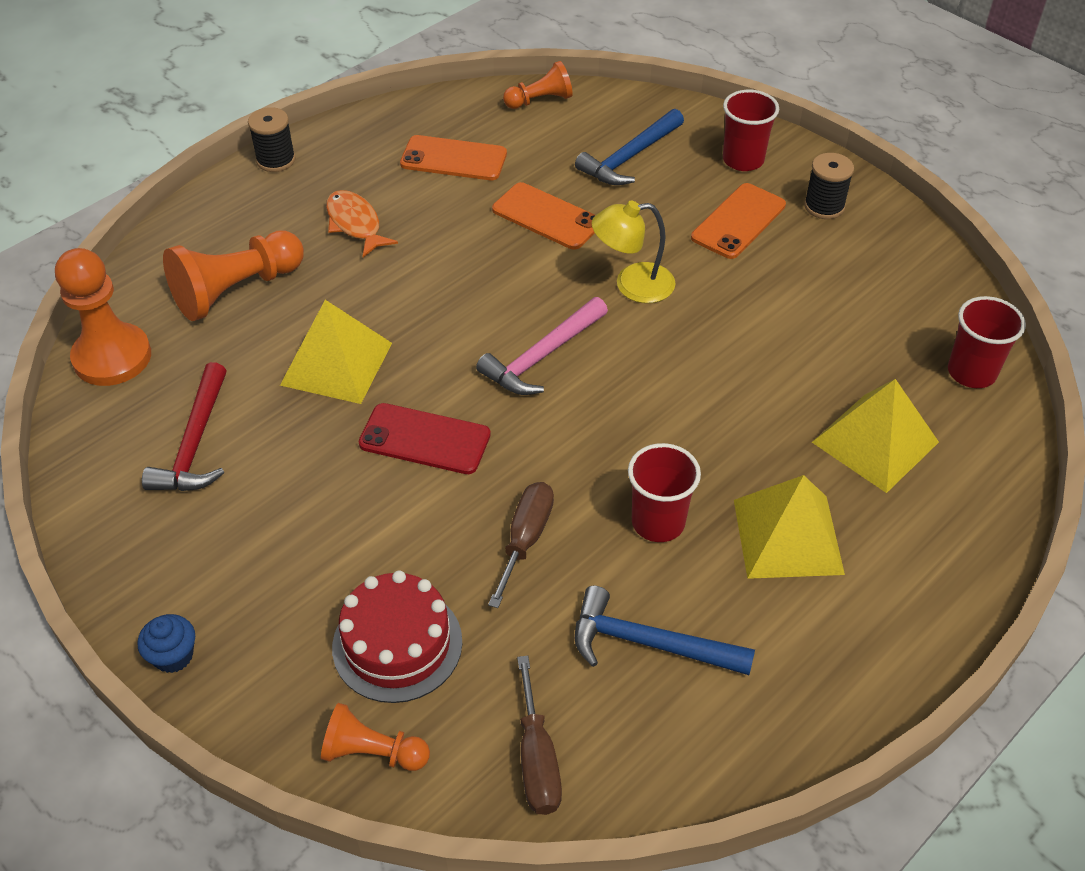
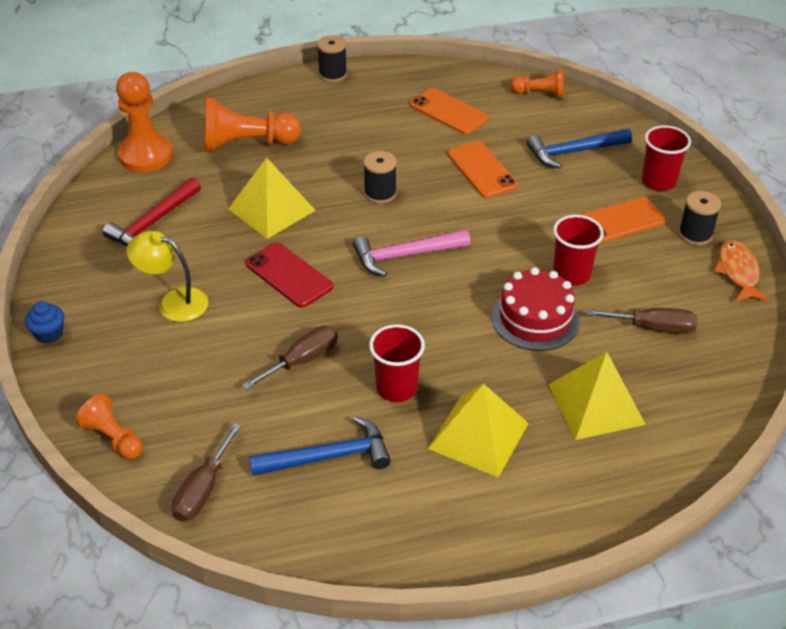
camera: 30 degrees right, 5 degrees down
(355, 224) = (351, 130): orange fish -> orange fish (738, 272)
(397, 644) = (176, 385): red cake -> red cake (535, 318)
(453, 291) = (380, 193): none -> black spool
(632, 285) = (505, 234): yellow lamp -> yellow lamp (173, 302)
(649, 643) = (328, 457): blue hammer -> blue hammer turned 120 degrees clockwise
(863, 329) = (653, 327): none -> brown screwdriver
(971, 372) = (714, 389): red cup -> red cup (571, 274)

